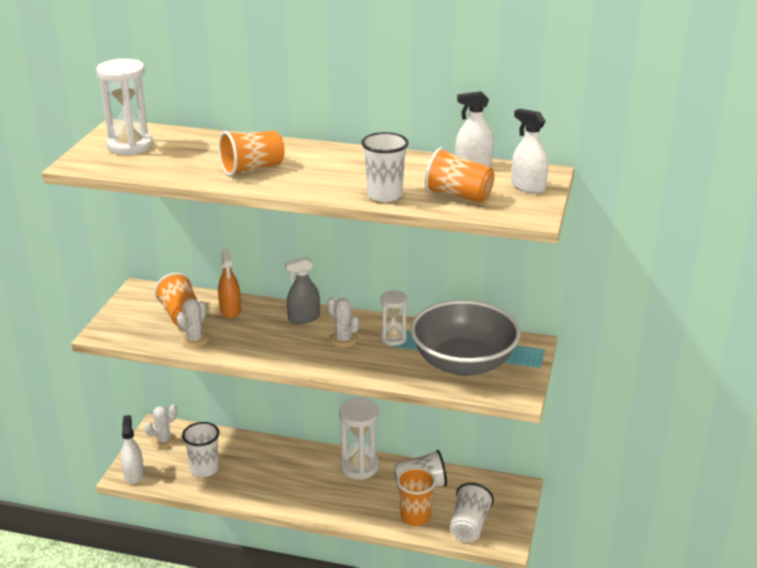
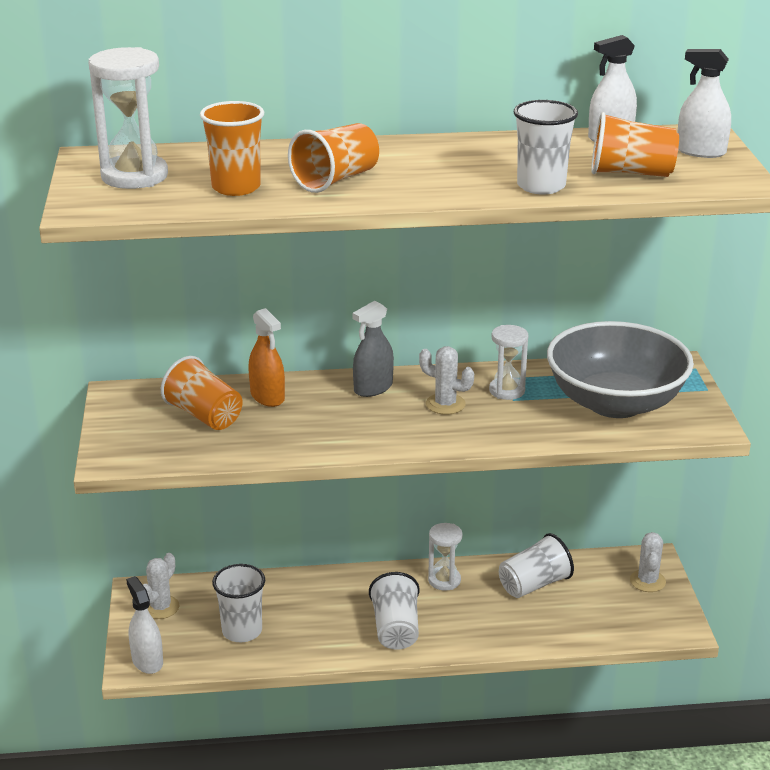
camera: 20 degrees left, 0 degrees up
(194, 339) = (248, 442): white cactus -> white cactus (647, 581)
(359, 467) = (444, 580): white hourglass -> white hourglass, size x0.62
(415, 517) = (553, 624): orange cup -> orange cup (236, 187)
(469, 525) = (624, 618): white cup -> white cup (396, 629)

